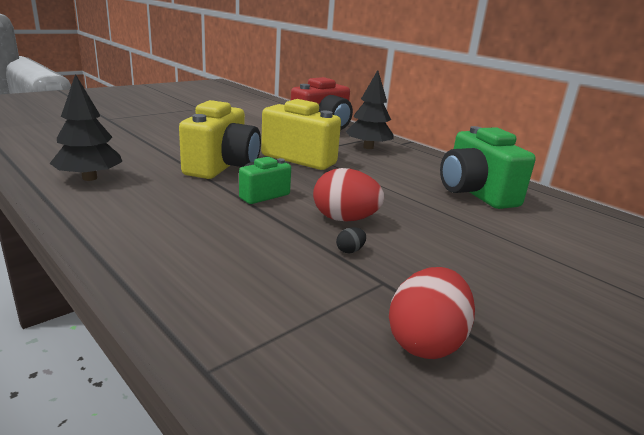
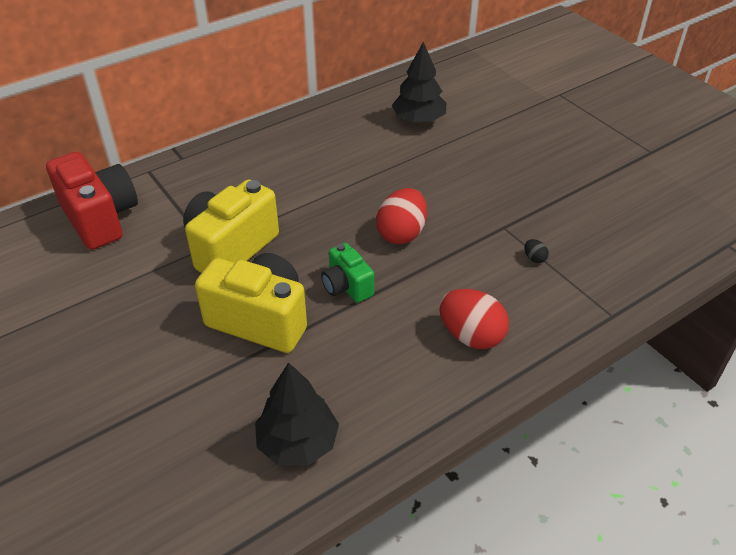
camera: 80 degrees left, 20 degrees up
(350, 251) = (459, 237): black egg -> black egg (534, 258)
(368, 147) = (195, 188): black tree -> black tree (419, 120)
(426, 342) = (567, 220): red egg -> red egg (471, 336)
(475, 193) = (339, 141): green camera -> none

